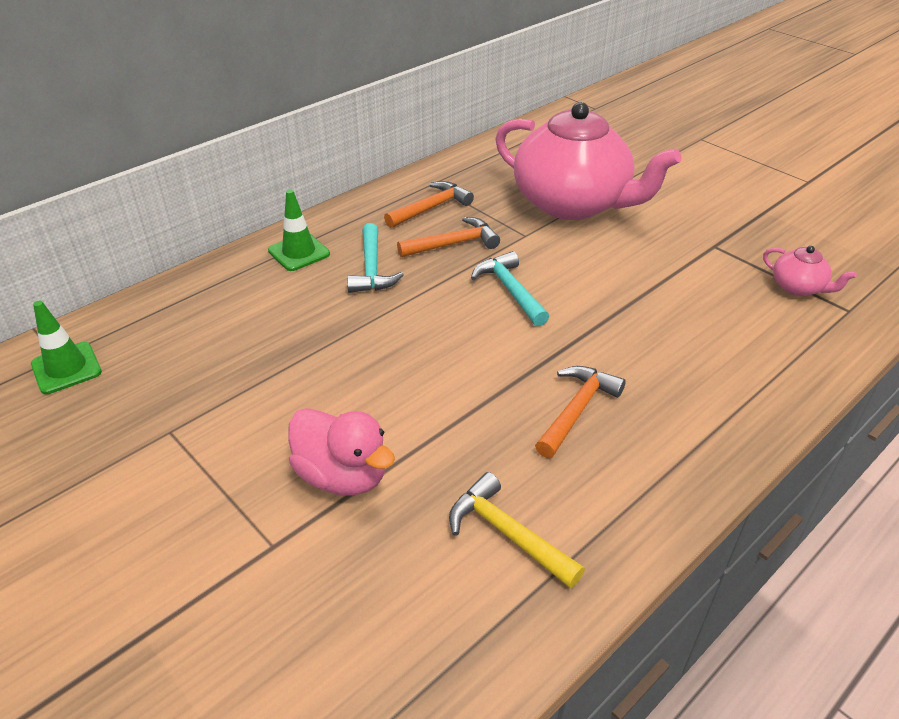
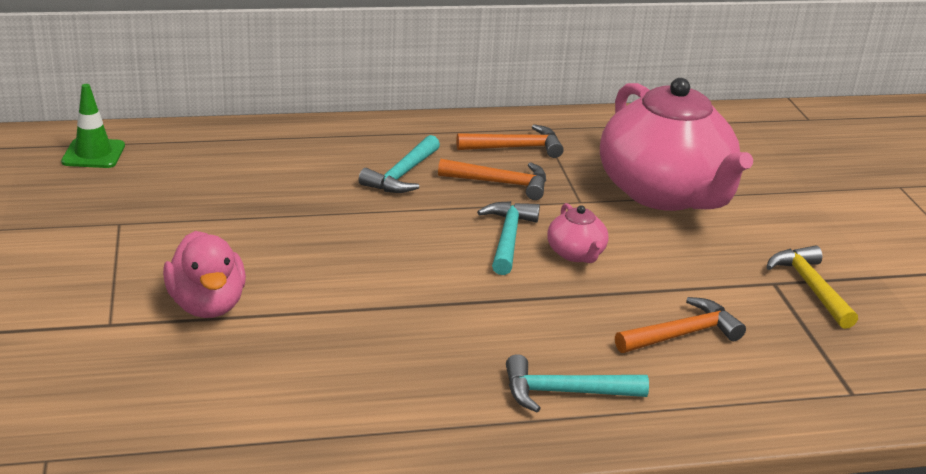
camera: 30 degrees right, 10 degrees down
(299, 252) = (354, 140): green traffic cone -> none
(508, 533) = (286, 399): yellow hammer -> yellow hammer (811, 287)
(577, 410) = (452, 347): orange hammer -> orange hammer (682, 334)
(693, 407) = (565, 392): none -> turquoise hammer
(798, 287) = (820, 352): pink teapot -> pink teapot (576, 254)

